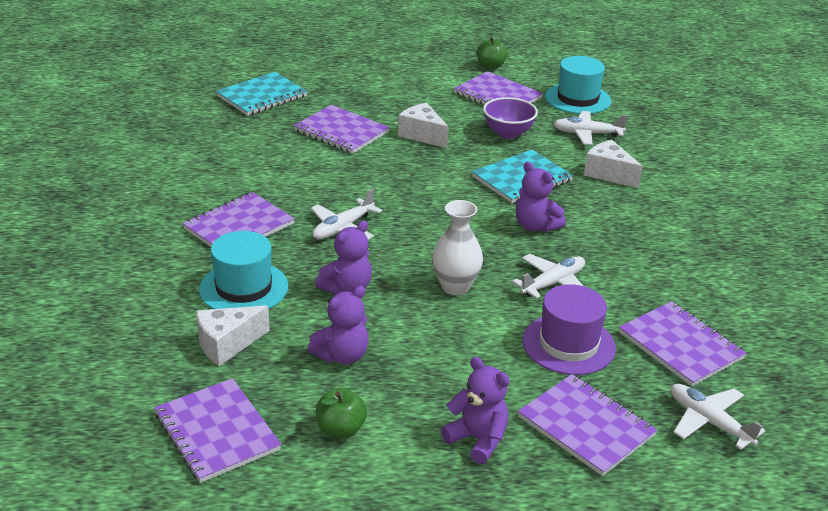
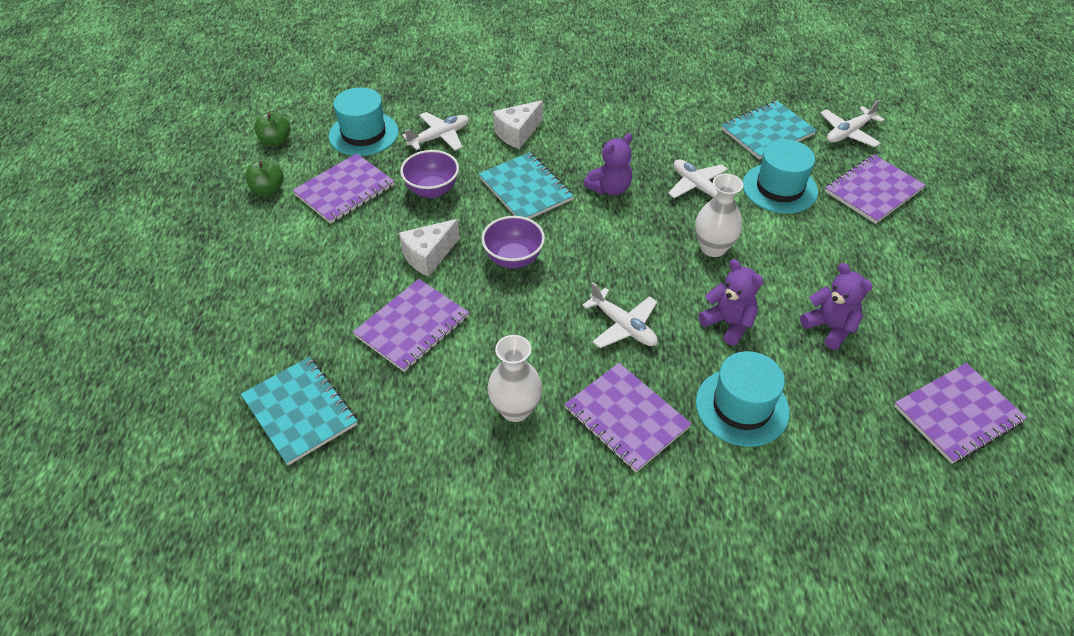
camera: 85 degrees left, 15 degrees up
(227, 344) = (835, 415): white cheese -> none
(254, 176) = (515, 409): none -> white vase
(340, 429) = (924, 329): green apple -> green apple (276, 141)
(424, 174) = (513, 259): none -> purple bowl
(477, 439) = (907, 248): purple teddy bear -> none
(568, 344) = (779, 188): purple hat -> turquoise hat
(587, 134) = (440, 137): white plane -> white plane turned 135 degrees counterclockwise
(680, 346) = (767, 132): purple notebook -> turquoise notebook

